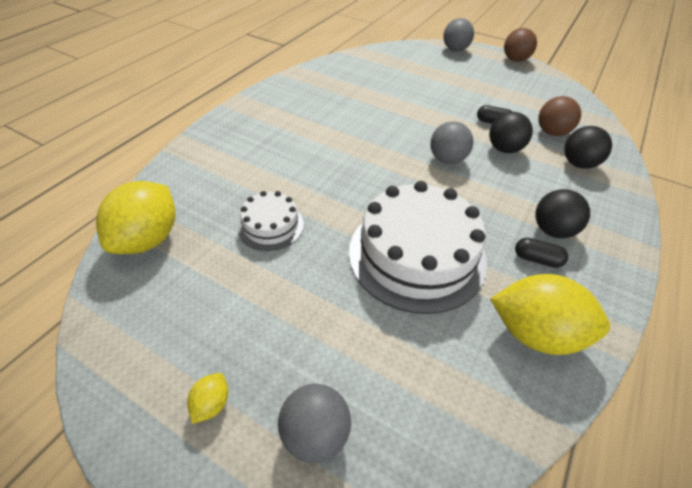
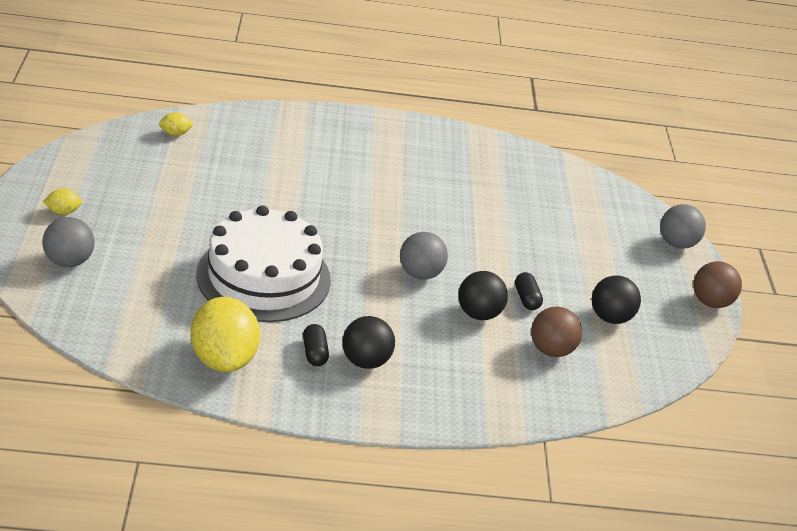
camera: 55 degrees right, 10 degrees down
(148, 239) = (175, 134): yellow lemon -> yellow lemon, size x0.43
(270, 225) = (235, 188): white cake -> none
(578, 164) = (503, 376): black ball -> black ball (610, 317)

